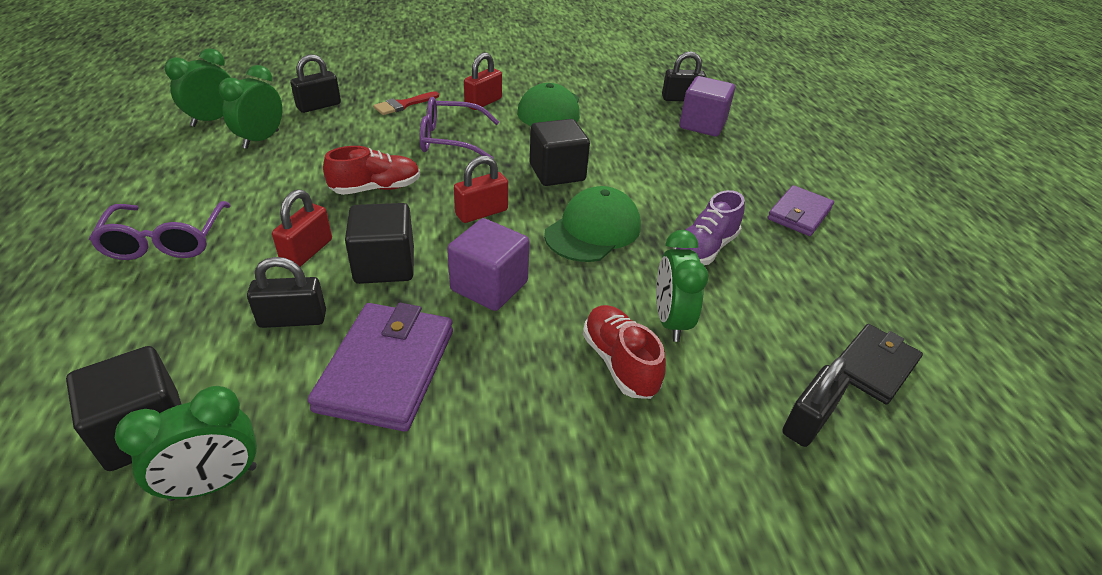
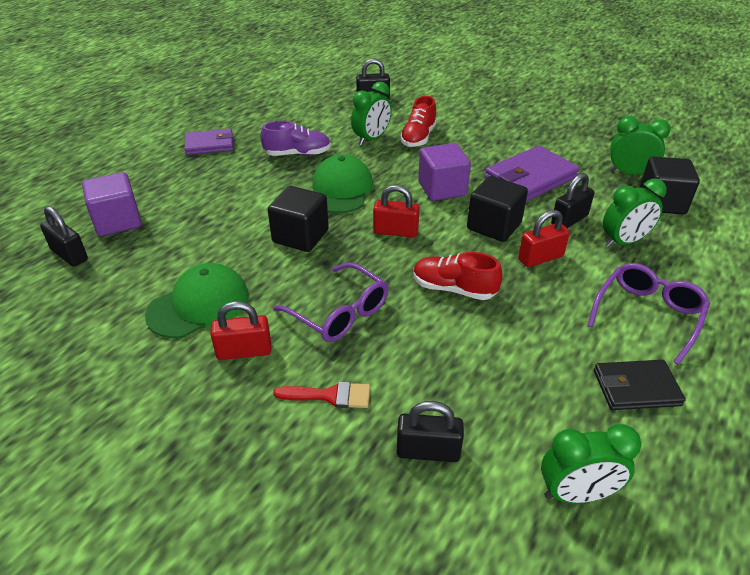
camera: 135 degrees left, 0 degrees up
(261, 139) = (528, 414): green clock -> green clock (624, 242)
(293, 319) = (569, 220): black padlock -> black padlock turned 75 degrees counterclockwise
(593, 230) = (341, 189): green cap -> green cap turned 105 degrees clockwise
(874, 366) = (316, 96): black wallet -> black wallet (636, 388)

